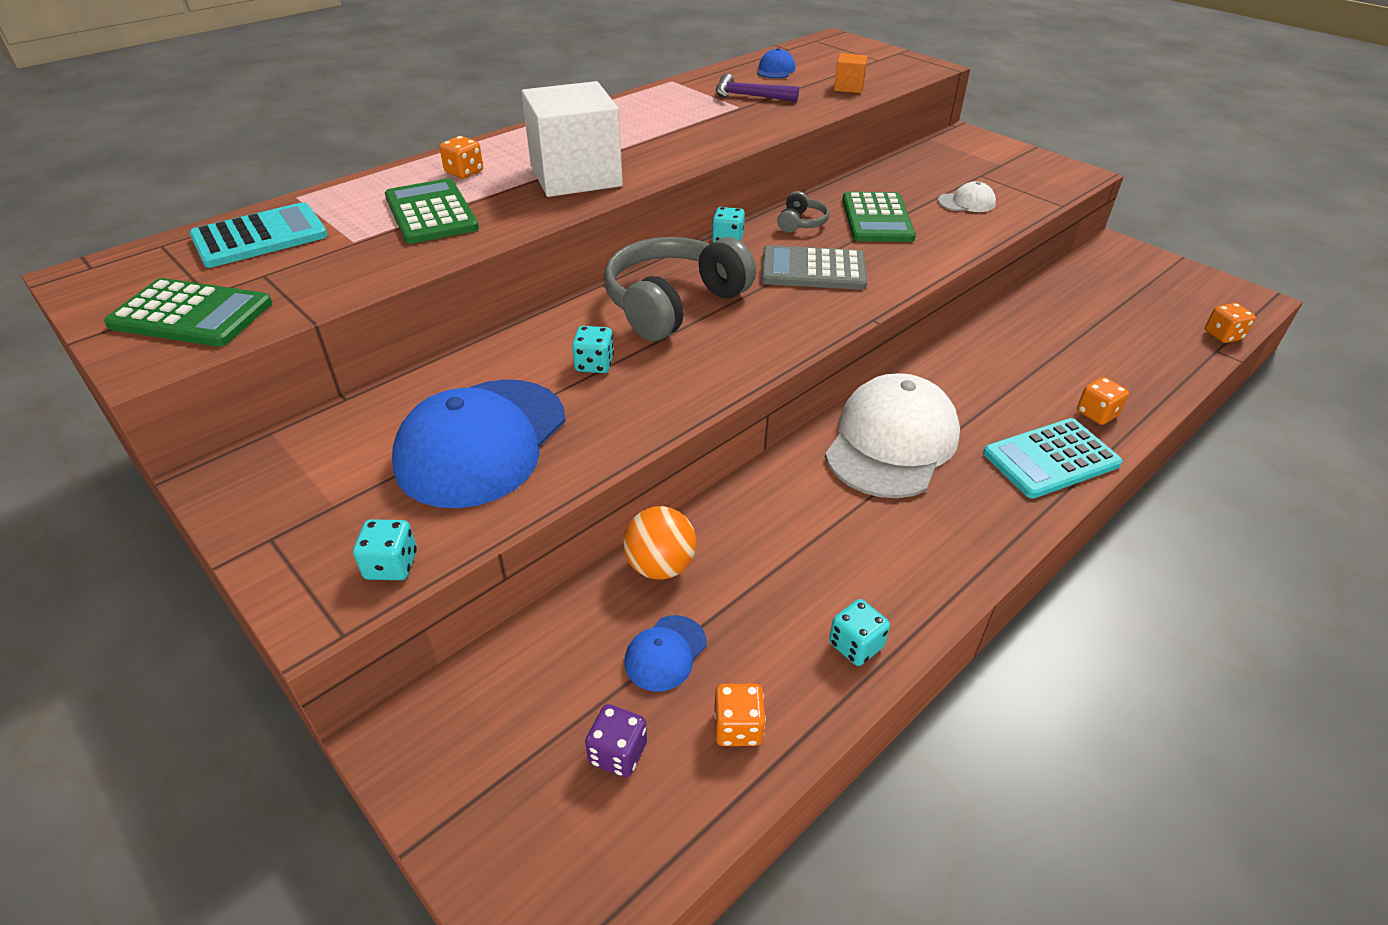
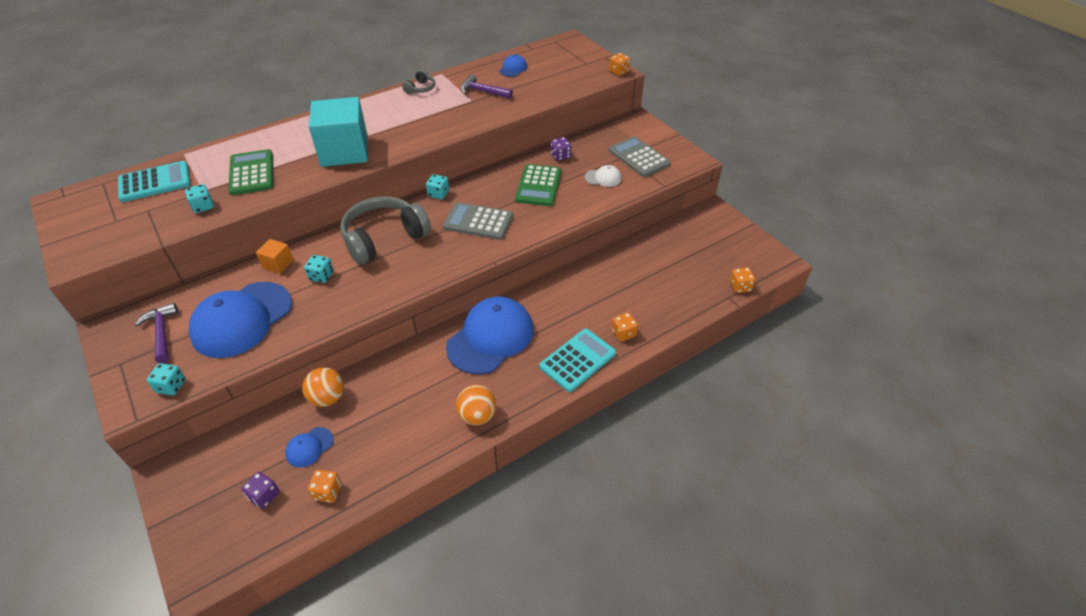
camera: 10 degrees right, 5 degrees up
(191, 314) = (103, 233): green calculator -> none
(336, 478) = (162, 332): none -> purple hammer
(464, 172) = (283, 142): orange dice -> orange dice (619, 72)
(576, 176) = (344, 151): white cube -> turquoise cube
(801, 223) = (489, 184): grey headphones -> grey headphones (420, 88)
(848, 87) = (551, 88): orange cube -> orange cube (278, 264)
(855, 645) = (408, 457): turquoise dice -> turquoise dice (203, 206)
(885, 182) = (560, 156): none -> purple dice
(891, 442) = (490, 338): white cap -> blue cap
(938, 562) = (477, 416): none -> orange ball
(1000, 175) = (639, 157): none -> grey calculator
(1050, 459) = (578, 360): turquoise calculator -> turquoise calculator turned 150 degrees clockwise

